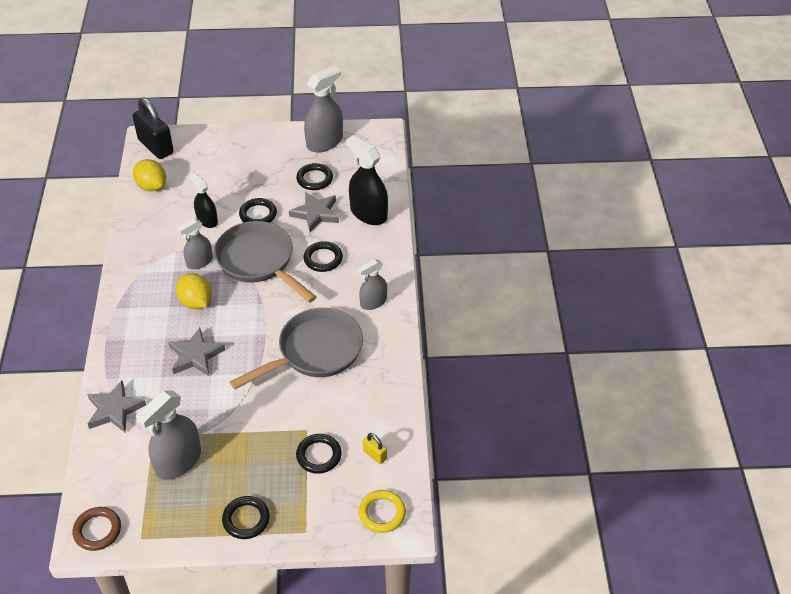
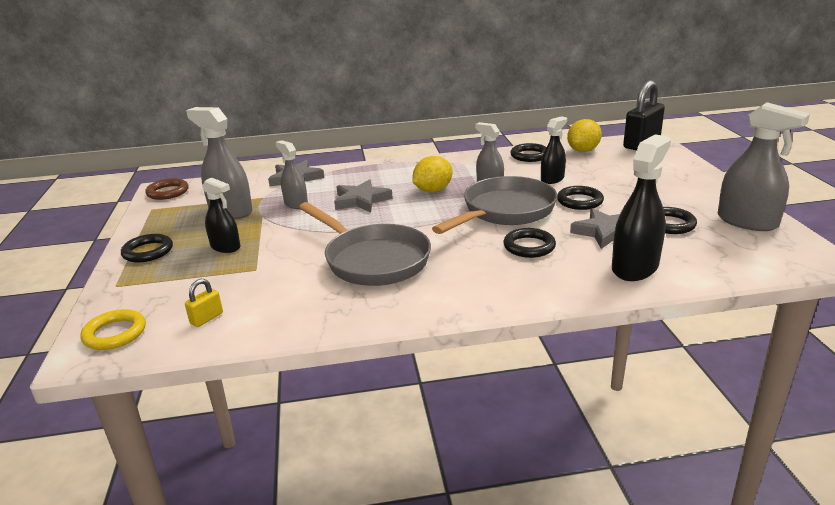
camera: 85 degrees right, 20 degrees down
(257, 456) = (225, 247): none -> black spray bottle
(319, 455) = (216, 281): black ring -> black ring (529, 155)
(373, 302) = (466, 289): grey spray bottle -> grey spray bottle (296, 204)

